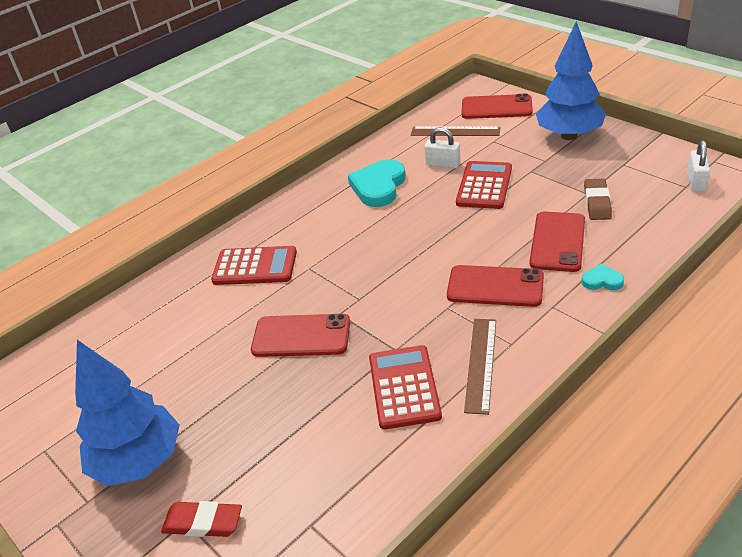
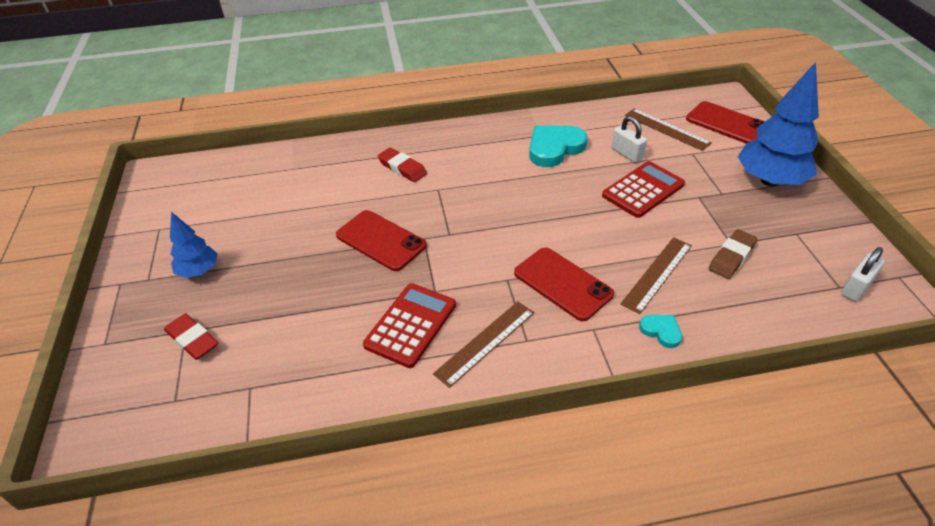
camera: 30 degrees right, 5 degrees up
(139, 462) = (199, 271): blue tree -> blue tree, size x0.55
(255, 267) = (402, 168): red calculator -> red eraser
(557, 242) = (657, 274): red phone -> brown ruler

